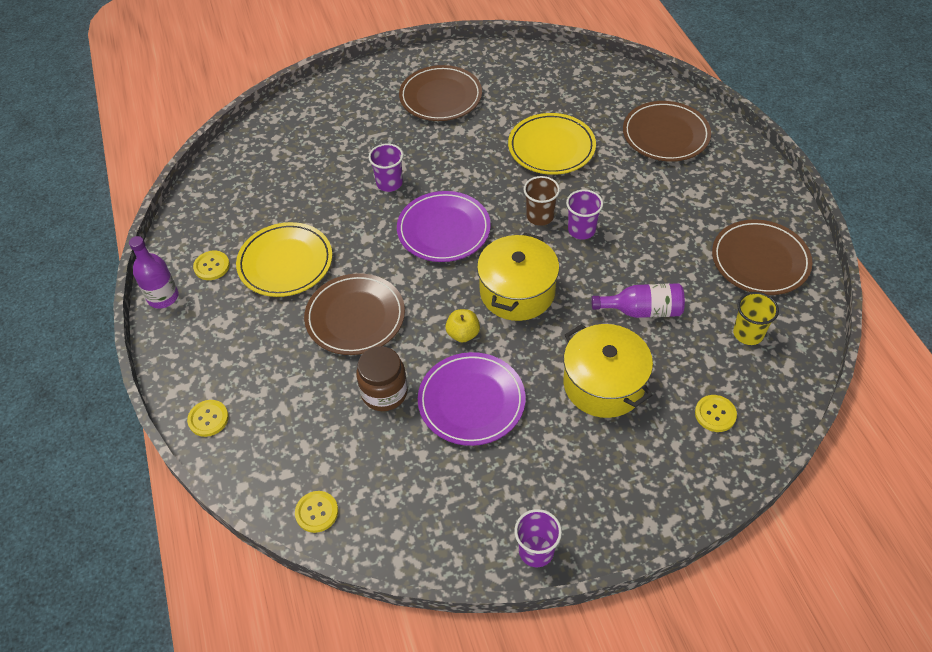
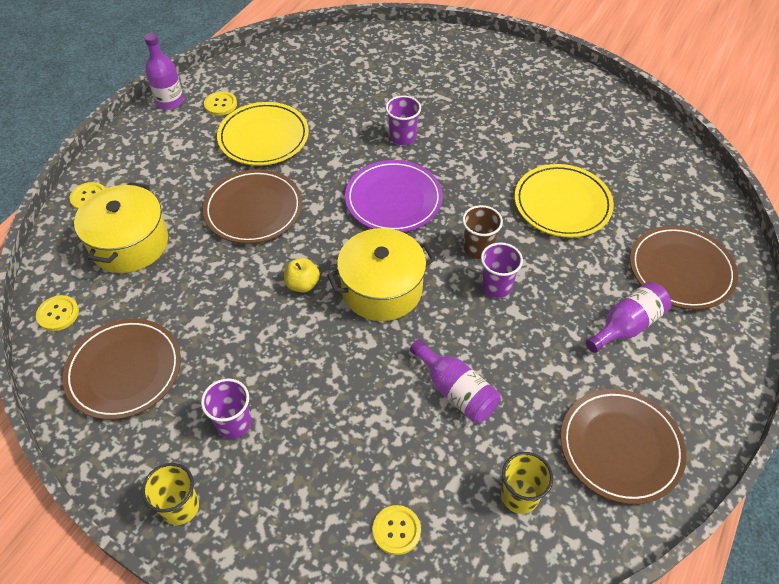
camera: 45 degrees right, 0 degrees up
(384, 392) = (199, 276): brown jar -> none
(440, 97) = (526, 103): brown plate -> brown plate (124, 371)
(471, 401) = (241, 336): purple plate -> none
(536, 551) = (131, 484): purple cup -> purple cup (234, 423)
(584, 530) = (180, 507): none -> yellow cup
(603, 384) = (346, 417): yellow pot -> yellow pot (129, 244)
(679, 191) = (626, 326): none -> purple bottle

